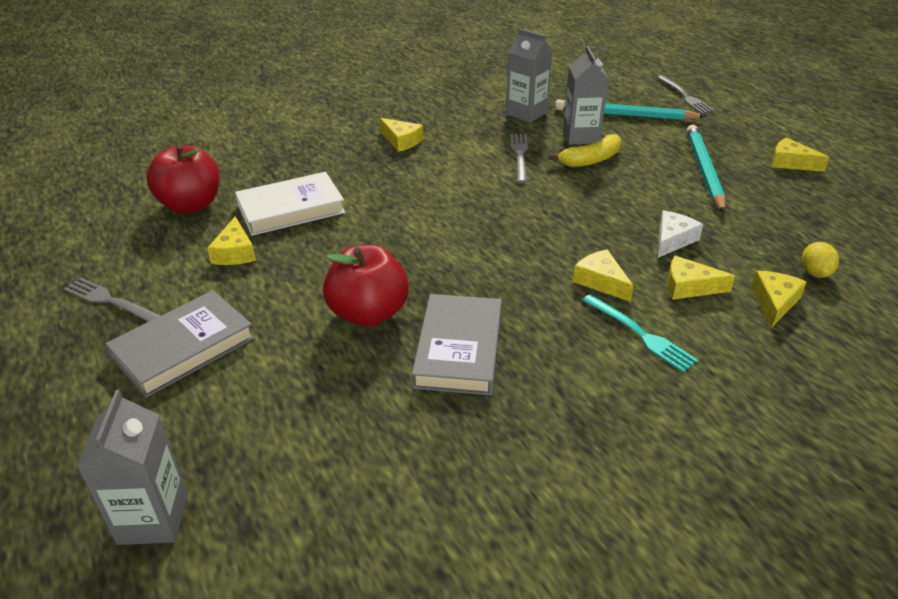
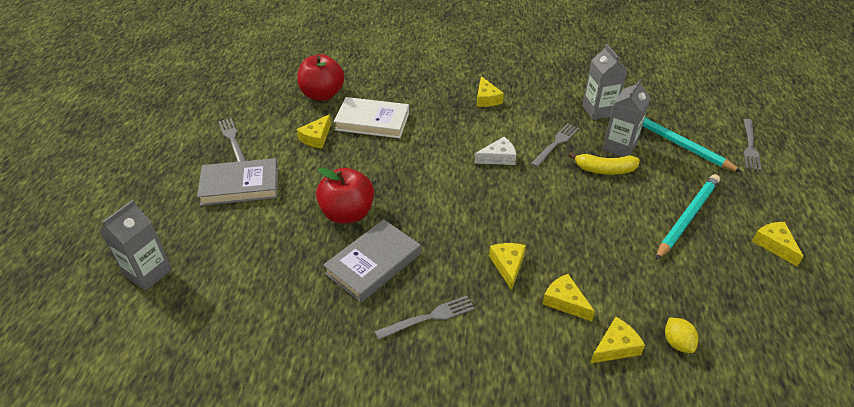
camera: 35 degrees right, 5 degrees up
(581, 369) = (429, 317): none -> grey fork
(640, 334) = (492, 316): turquoise fork -> none
(672, 240) = (594, 261): white cheese -> white cheese (498, 157)
(815, 273) = (677, 343): yellow lemon -> yellow lemon turned 60 degrees counterclockwise

